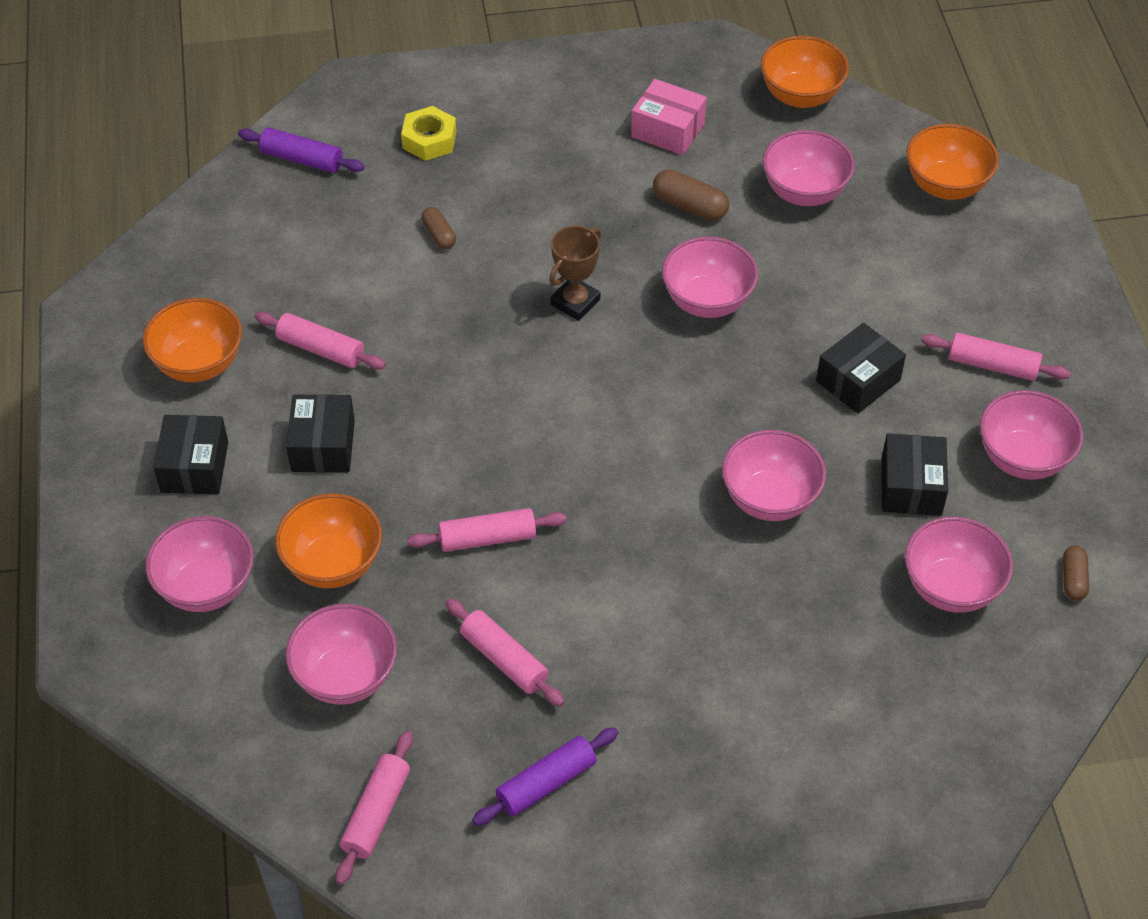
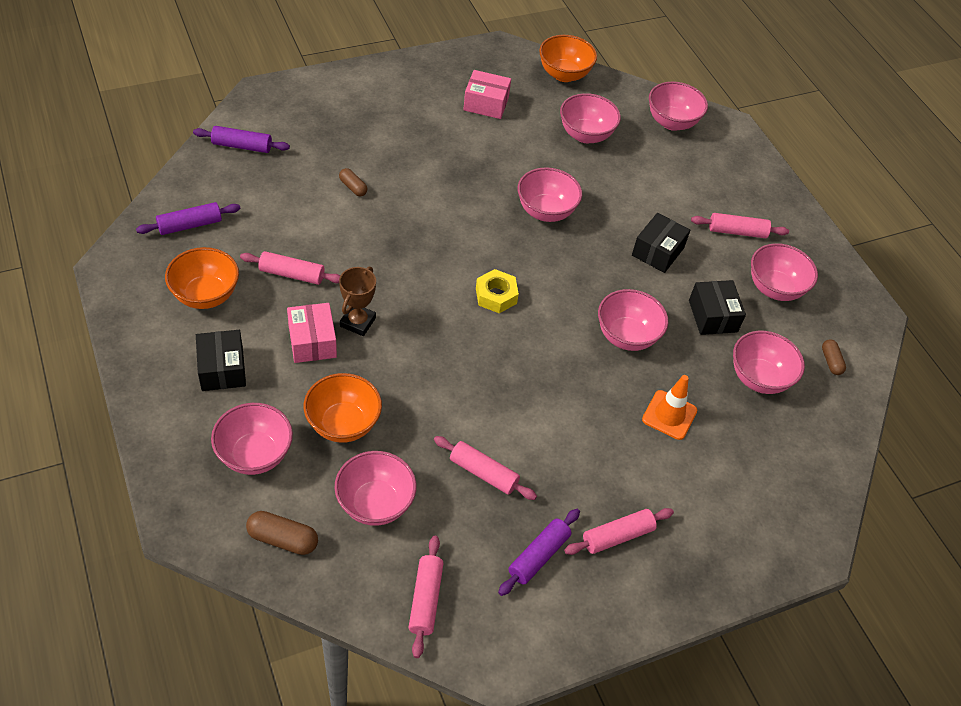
camera: 20 degrees left, 0 degrees up
(203, 264) = (190, 225): none -> purple rolling pin
(323, 446) = (312, 341): black box -> pink box
(429, 140) = (328, 125): yellow nut -> yellow nut (496, 295)
(487, 538) = (447, 390): pink rolling pin -> pink rolling pin (617, 536)
(575, 302) = (459, 222): brown trophy -> brown trophy (358, 322)
(690, 206) = (515, 151): brown capsule -> brown capsule (283, 539)
(796, 620) = (669, 415): none -> orange traffic cone
(946, 186) = (672, 122): orange bowl -> pink bowl

